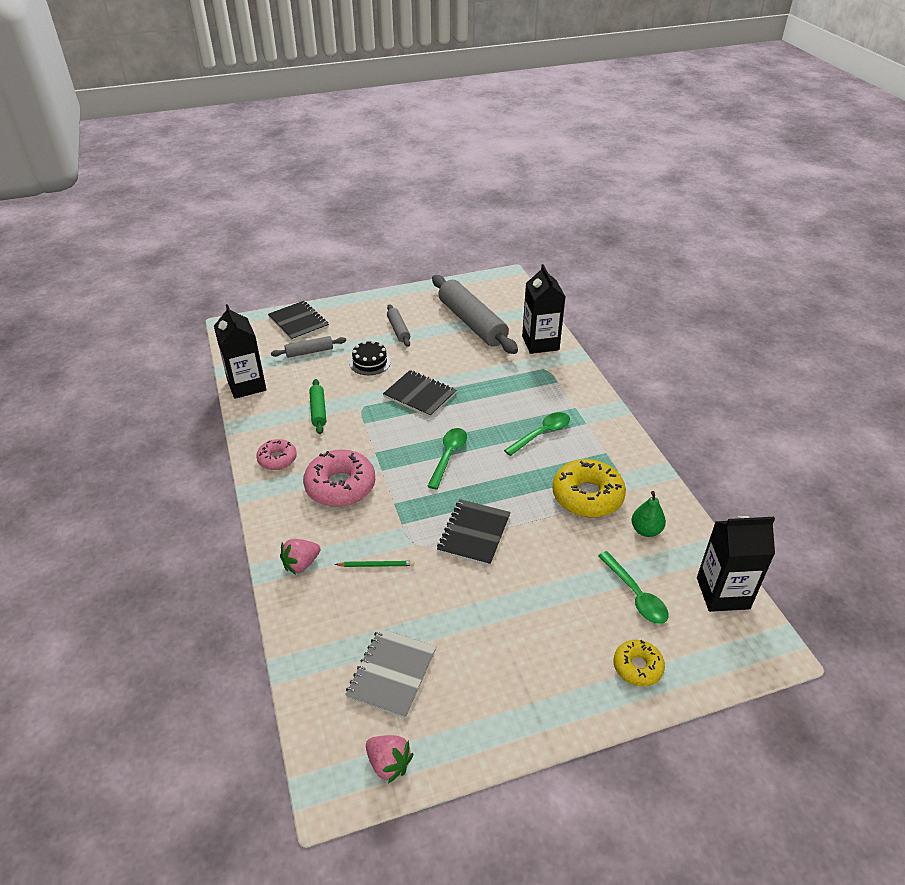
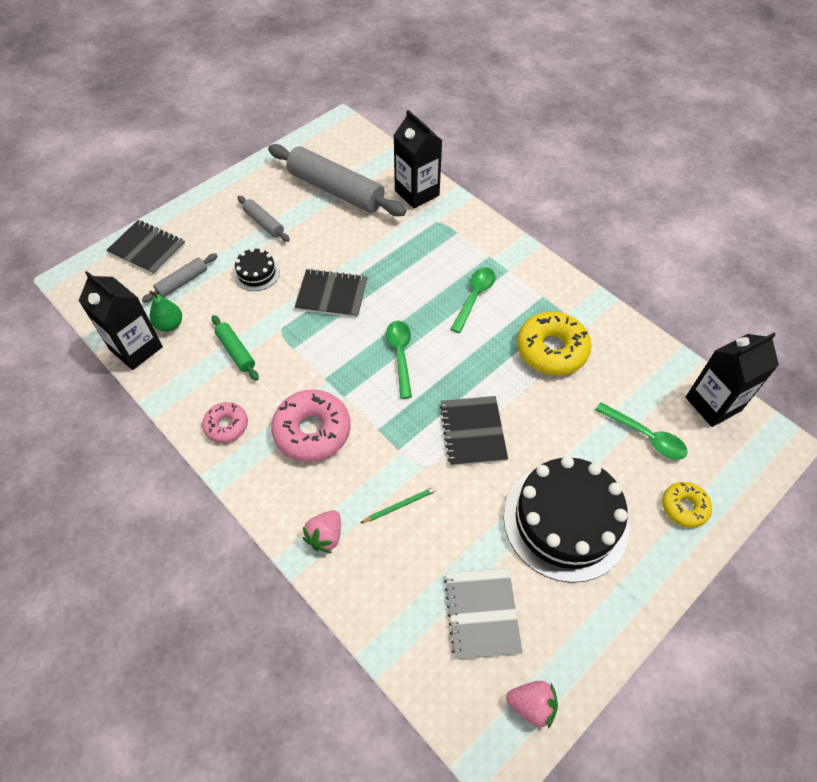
camera: 25 degrees left, 15 degrees up
(514, 633) = (565, 521): none -> black cake
(646, 530) = (620, 366): green pear -> green pear (170, 325)

